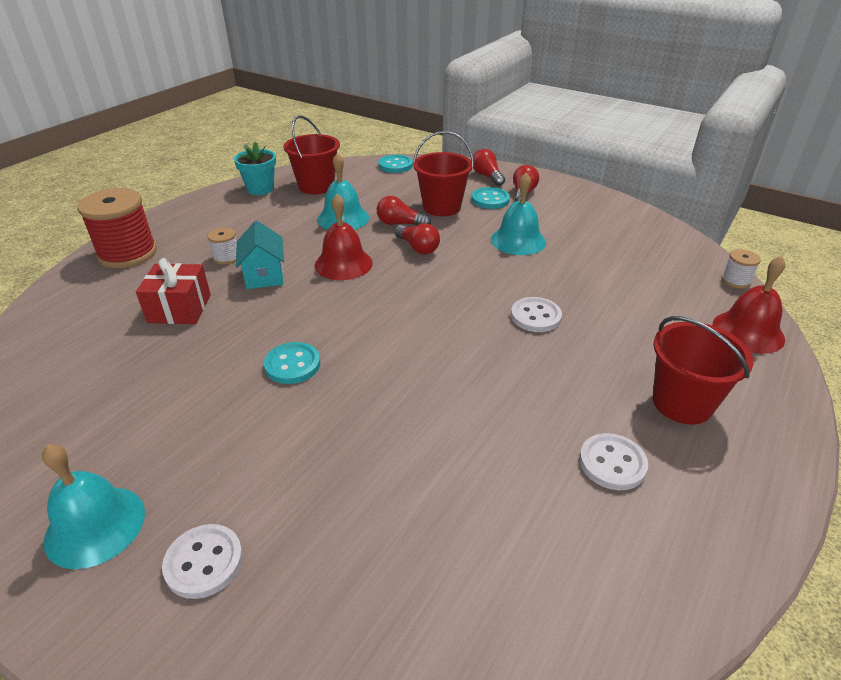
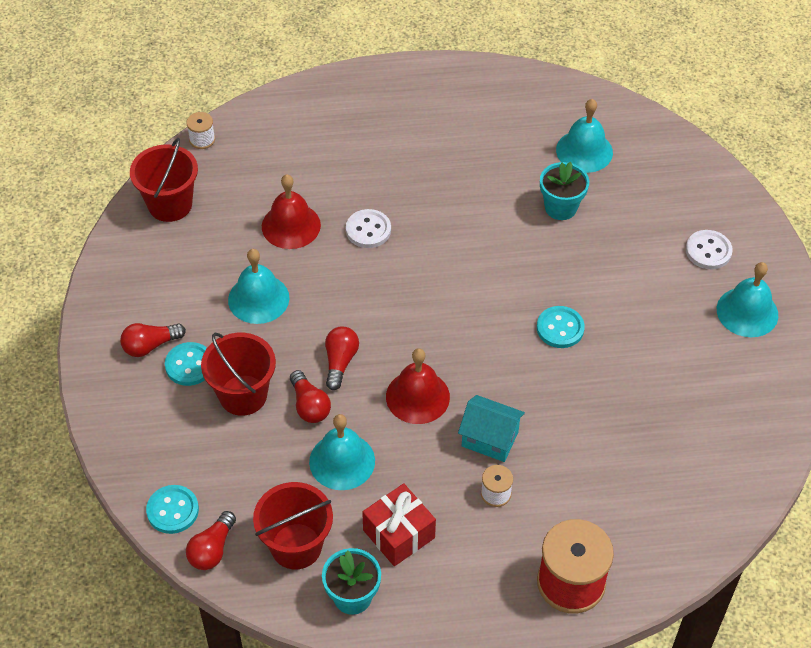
camera: 130 degrees left, 15 degrees up
(179, 309) = (585, 455): red gift -> red gift (399, 534)
(264, 275) = (490, 439): turquoise house -> turquoise house turned 75 degrees clockwise
(426, 463) = (560, 207): none -> turquoise flower pot
(487, 176) = (130, 401): red light bulb -> red light bulb (212, 549)
(494, 557) = (584, 151): none -> turquoise bell
(612, 463) = (476, 134): white button -> none
(682, 403) = (392, 123): red bucket -> red bucket (170, 204)
(748, 331) = (275, 115): red bell -> red bell (291, 225)

